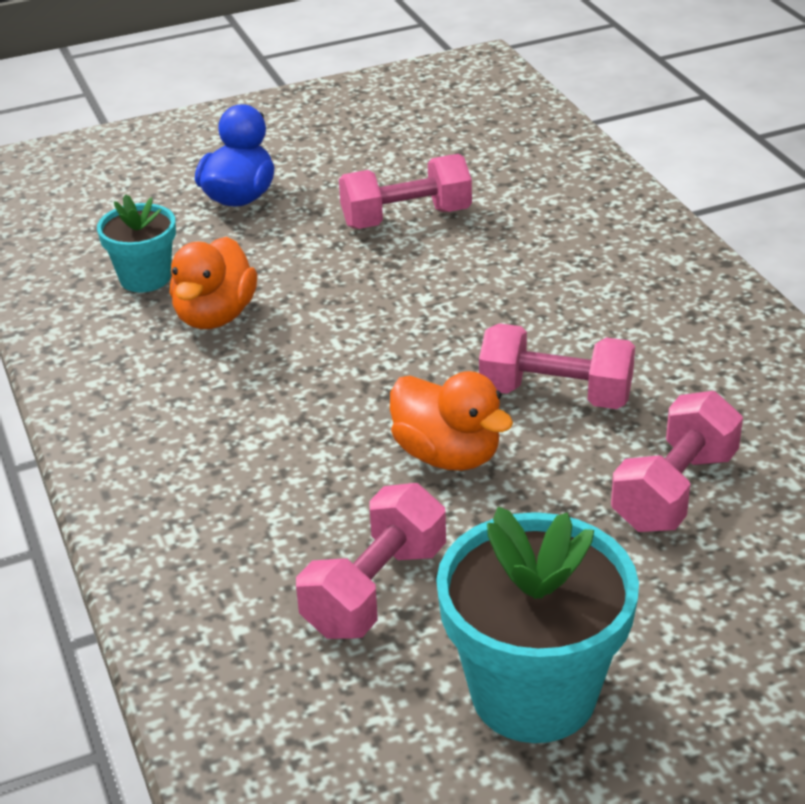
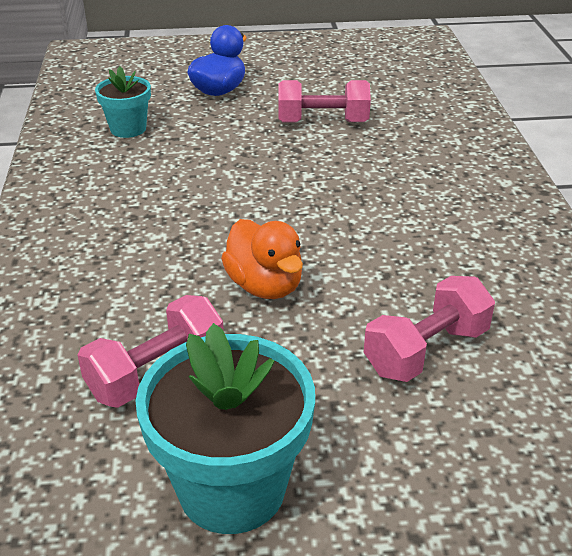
camera: 15 degrees right, 0 degrees up
(215, 316) = (158, 160): orange duck -> none
(555, 394) = (368, 259): pink dumbbell -> none

